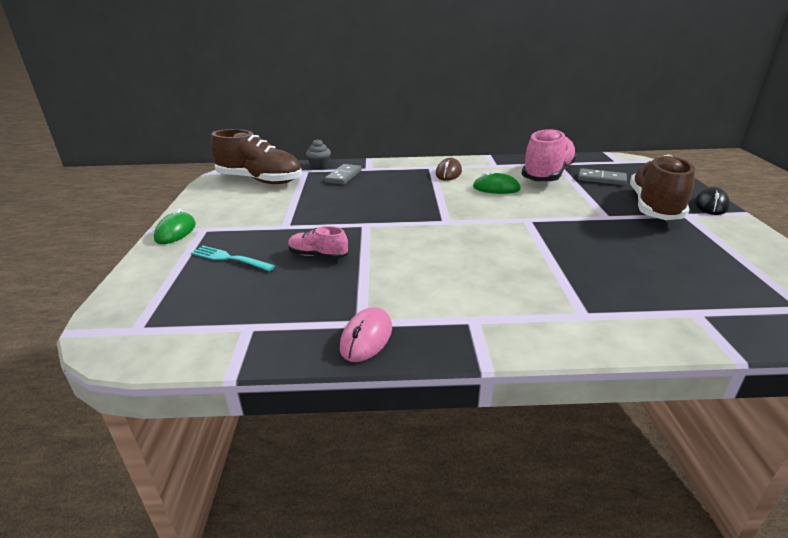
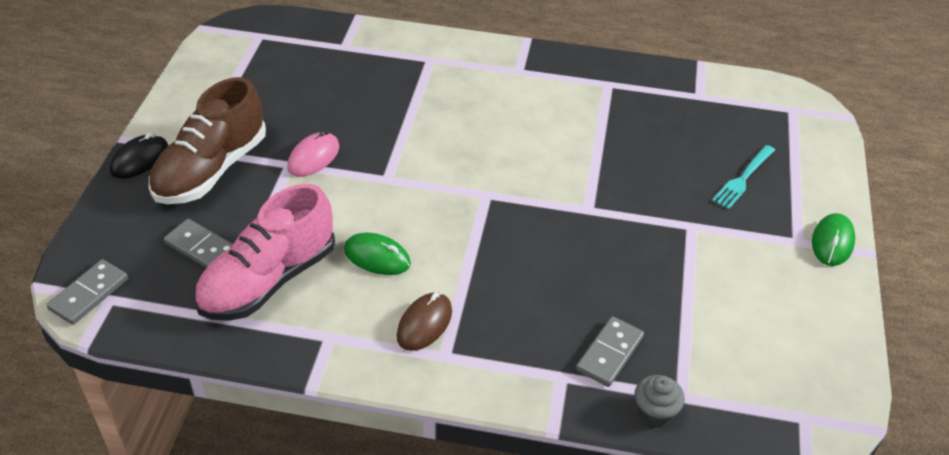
camera: 170 degrees left, 15 degrees up
(230, 259) = (743, 178): turquoise fork -> turquoise fork turned 90 degrees clockwise
(260, 180) = (759, 371): brown shoe -> none
(318, 256) = (646, 165): pink shoe -> none
(366, 338) = (605, 71): pink mouse -> pink mouse (313, 157)
(631, 161) = (89, 294): none -> grey domino

